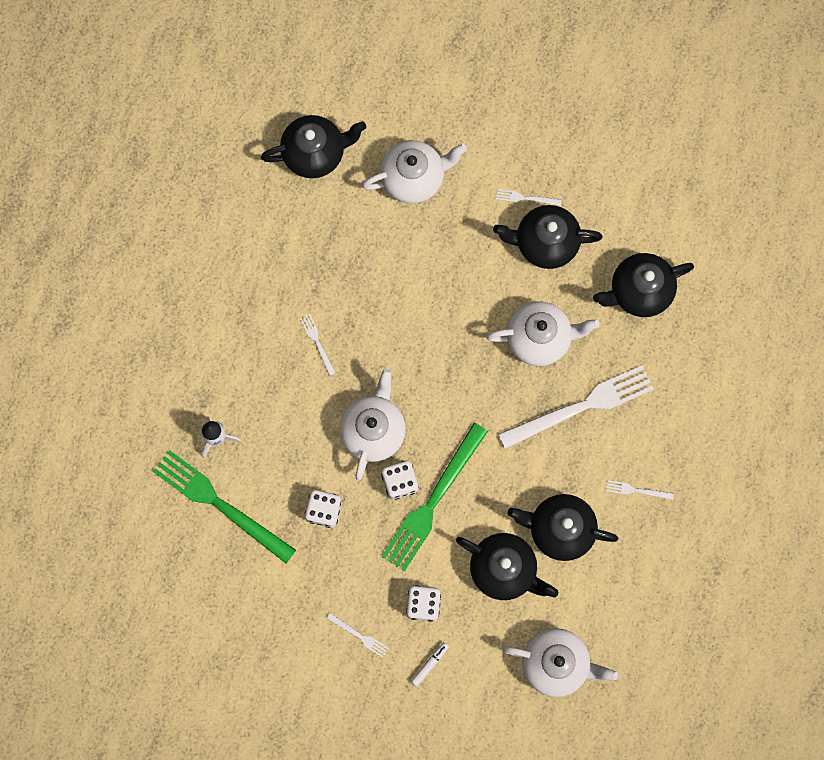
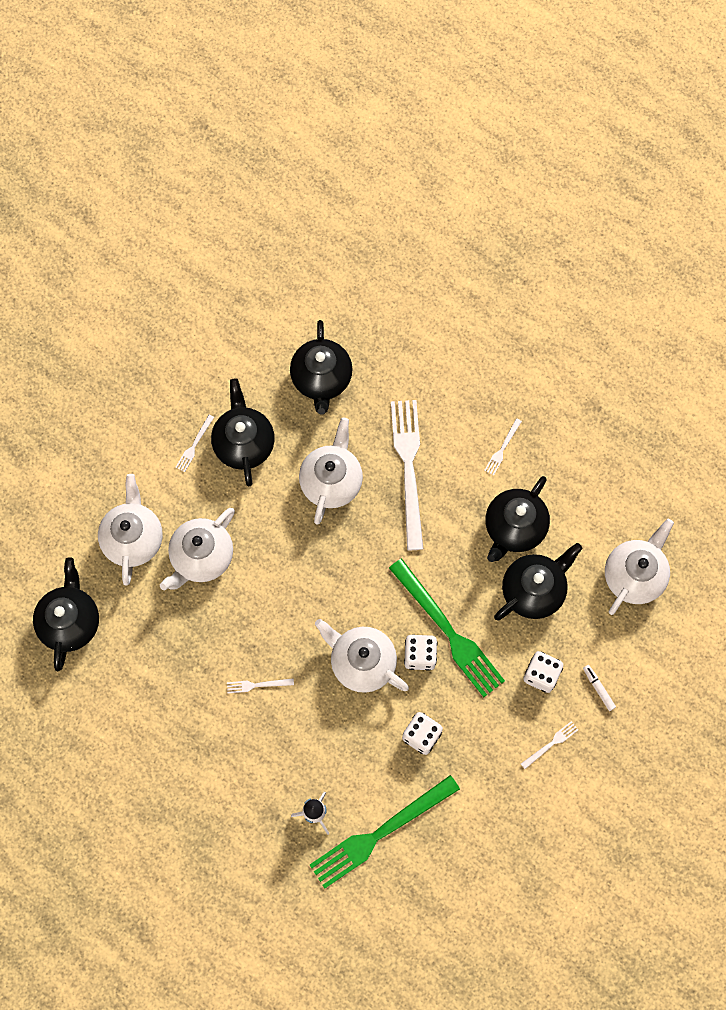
camera: 70 degrees left, 5 degrees down
(419, 246) = (201, 557): none -> white teapot
(545, 243) = (244, 443): black teapot -> black teapot turned 150 degrees clockwise

